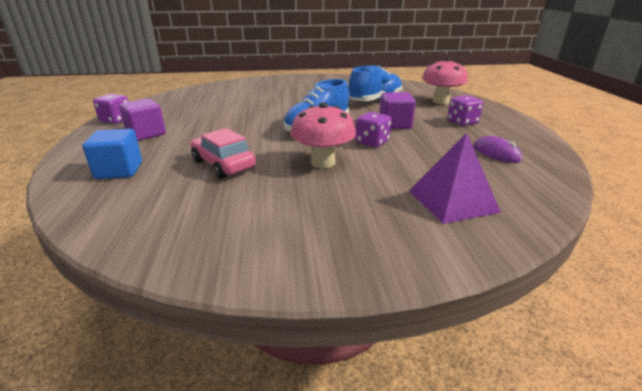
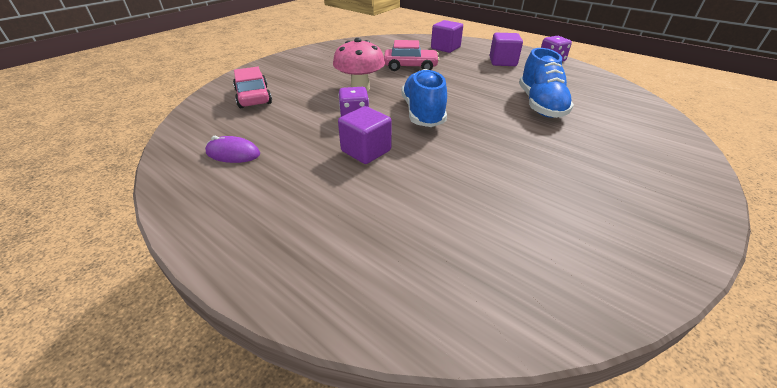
camera: 135 degrees right, 10 degrees up
(119, 171) = (445, 48): blue cube -> purple cube
(375, 100) = (459, 194): blue shoe -> blue shoe (540, 105)
(440, 101) = (371, 254): pink mushroom -> none
(452, 201) = (253, 97): purple pyramid -> pink car
(462, 122) = (294, 197): purple dice -> none

